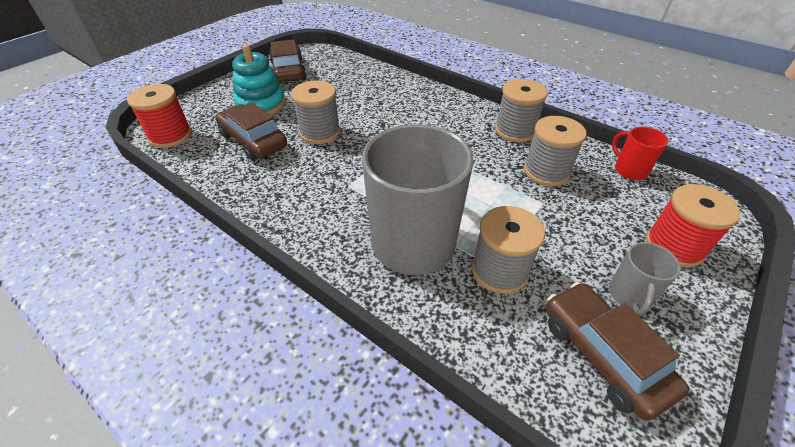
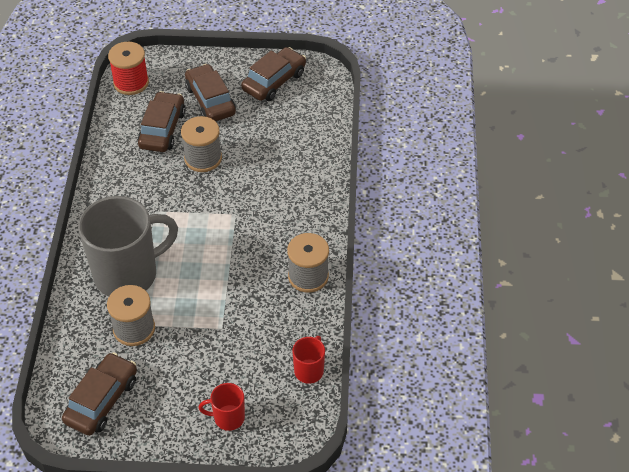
camera: 55 degrees right, 5 degrees up
(261, 104) = (210, 100): turquoise stacking toy -> brown car
(546, 171) = (263, 317): grey spool -> none
(629, 295) = (159, 402): grey mug -> none
(673, 247) = (228, 418): red spool -> red mug

